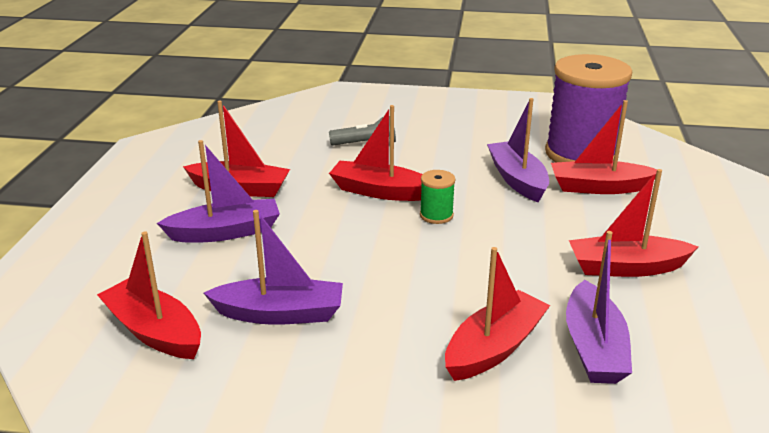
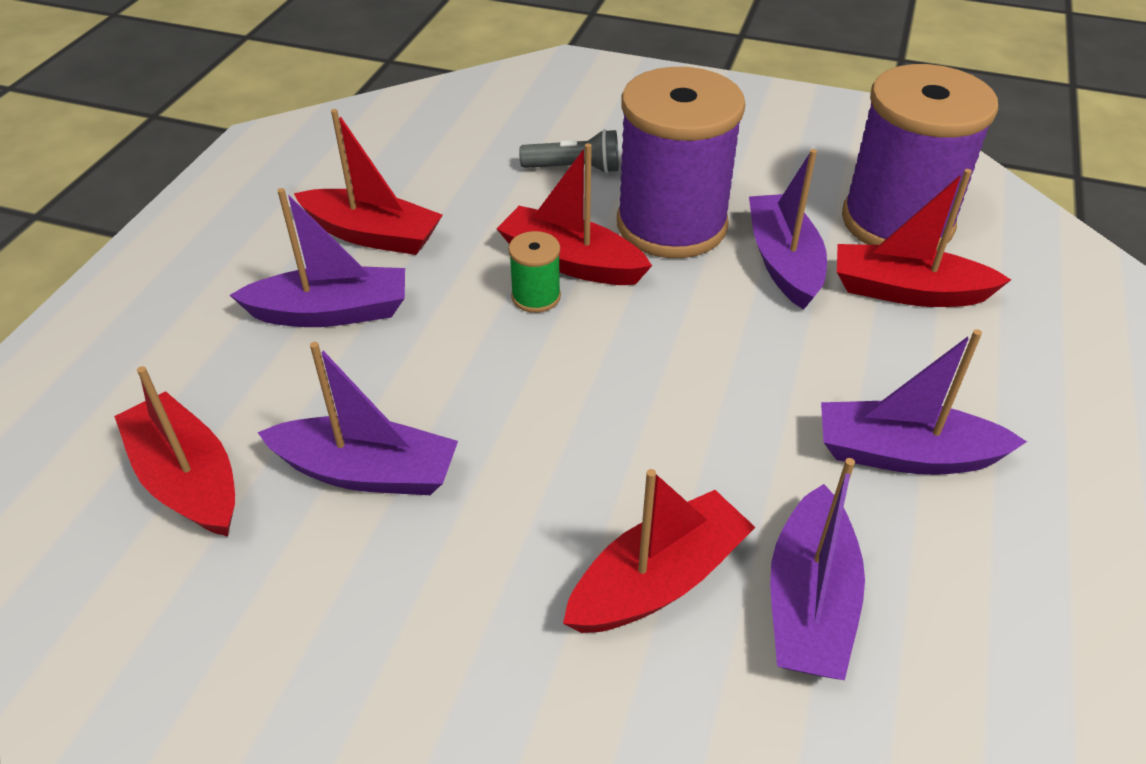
camera: 10 degrees right, 15 degrees up
(436, 215) = (641, 317): green spool -> green spool (536, 297)
(439, 167) = (671, 225): none -> purple spool
(626, 267) = (905, 454): red boat -> purple boat

